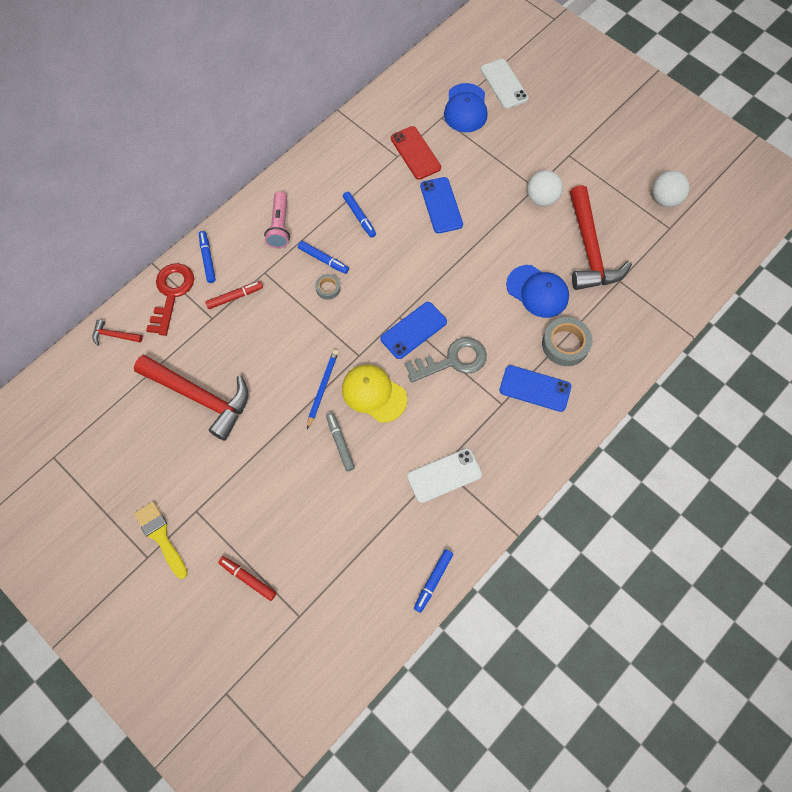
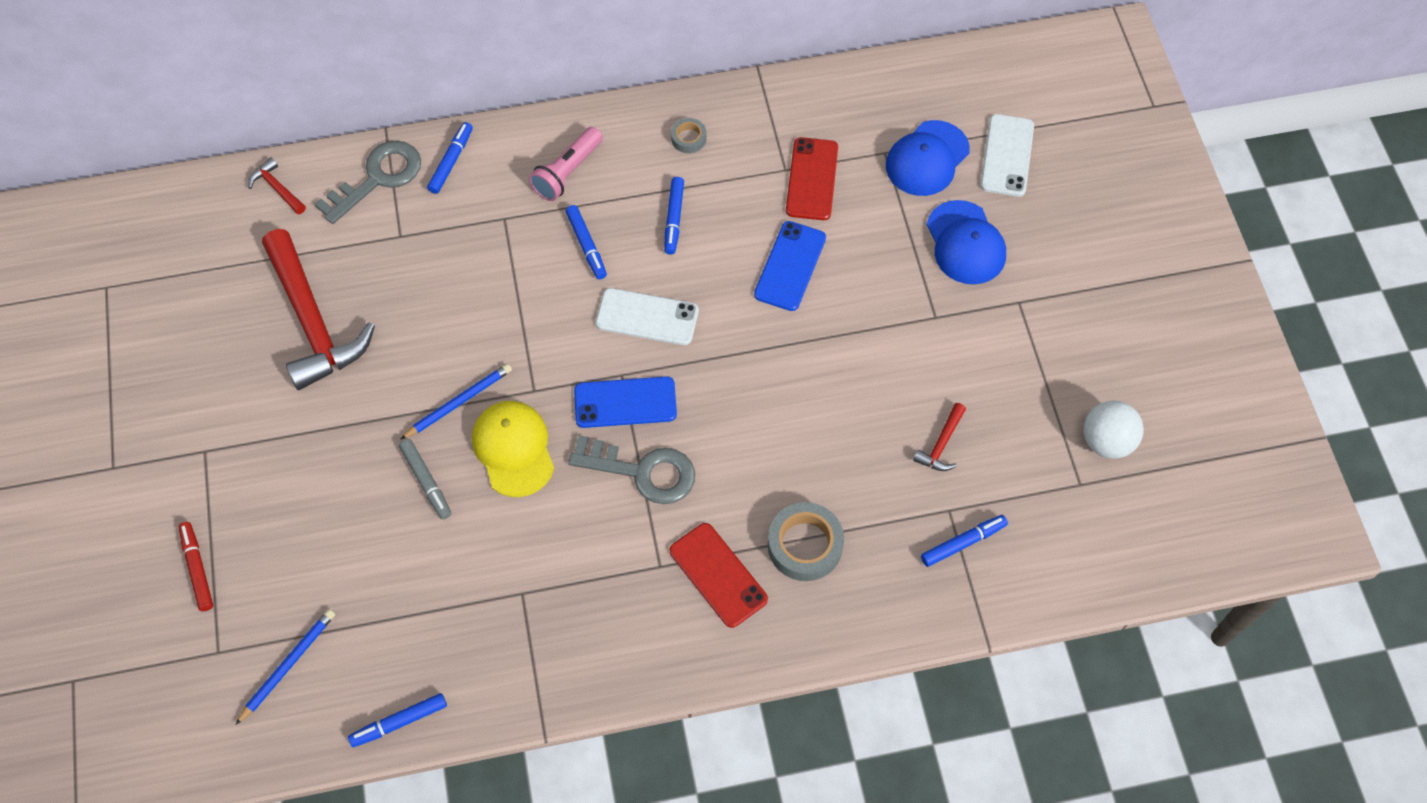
camera: 35 degrees right, 5 degrees down
(160, 536) = (145, 454): yellow brush -> none
(171, 293) = (378, 178): red key -> grey key
(235, 297) = (446, 227): red marker -> none
(328, 288) = (563, 284): grey tape -> grey tape (688, 138)
(340, 443) = (426, 482): grey marker -> grey marker turned 135 degrees clockwise
(345, 595) = (288, 665): none -> blue pencil
(444, 475) = (516, 606): white phone -> white phone (647, 317)
(535, 388) = (718, 575): blue phone -> red phone
(537, 291) = (825, 454): blue cap -> blue cap (965, 243)
(541, 198) = (932, 337): white ball -> none
(589, 250) = (941, 444): red hammer -> red hammer, size x0.42
(639, 292) = (963, 543): none -> blue marker

